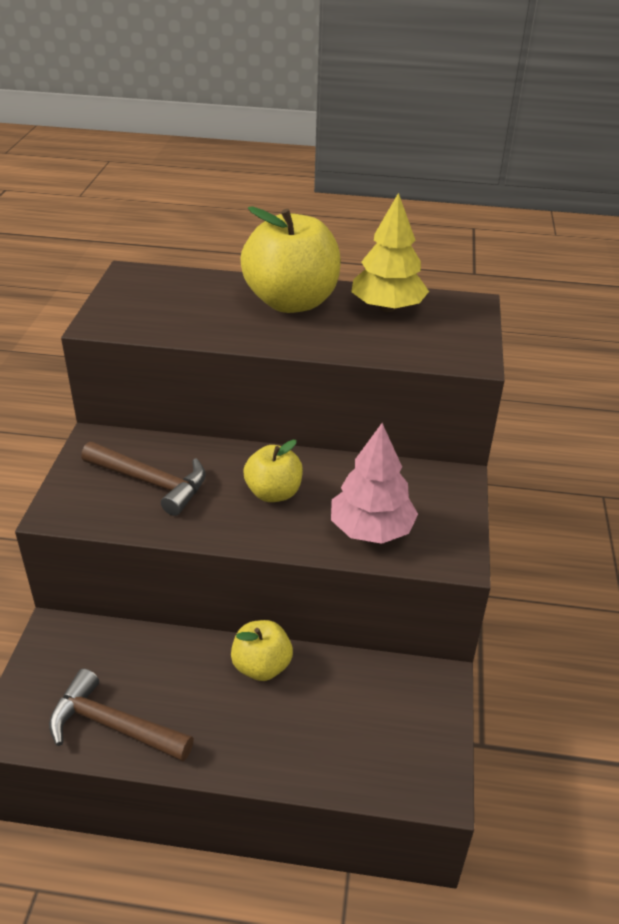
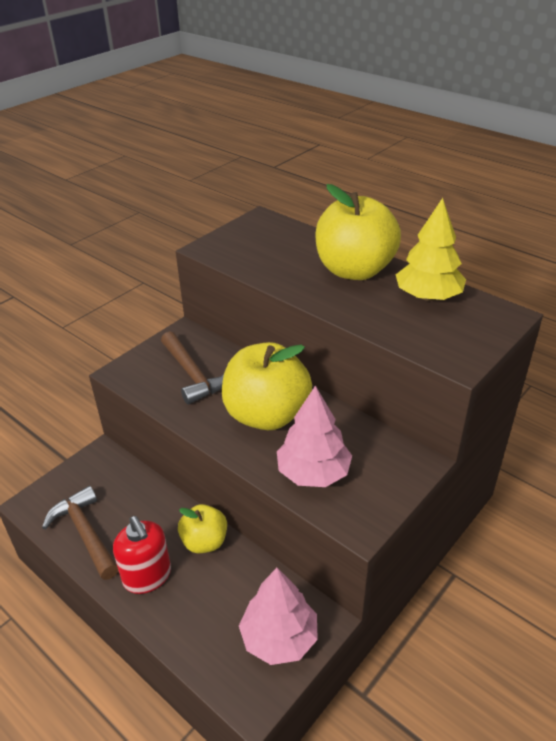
camera: 35 degrees right, 0 degrees up
(228, 732) = (147, 576): none -> red soap dispenser
(273, 493) = (266, 415): yellow apple -> yellow apple, size x1.82
(413, 717) = (279, 637): none -> pink tree

